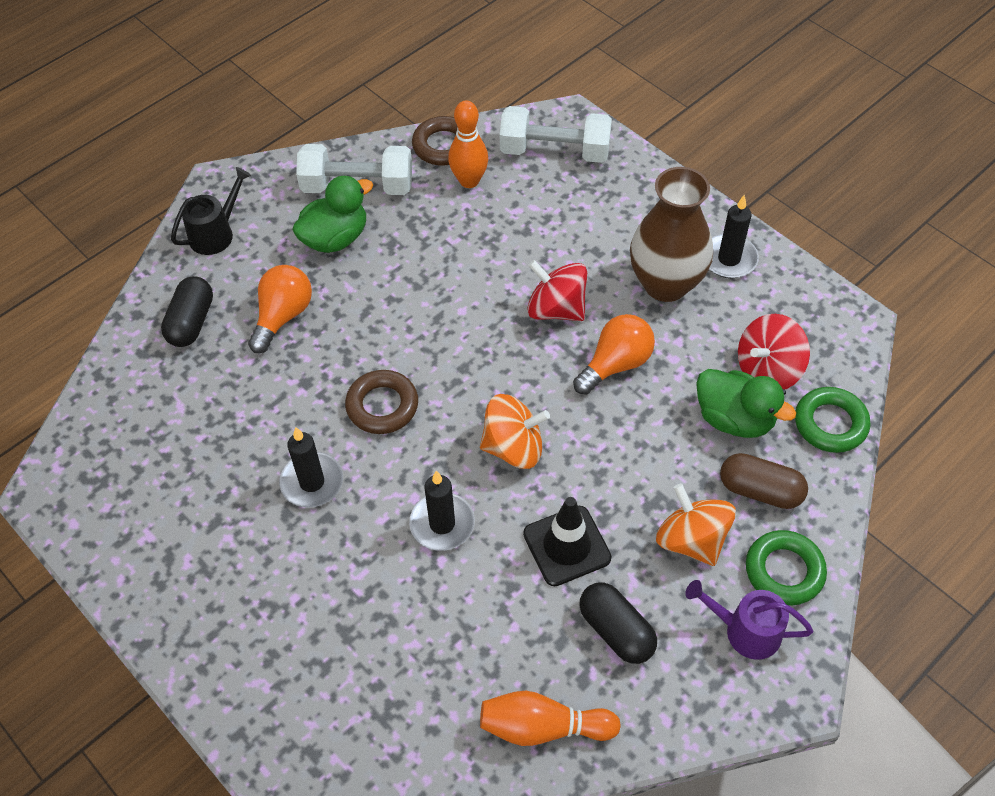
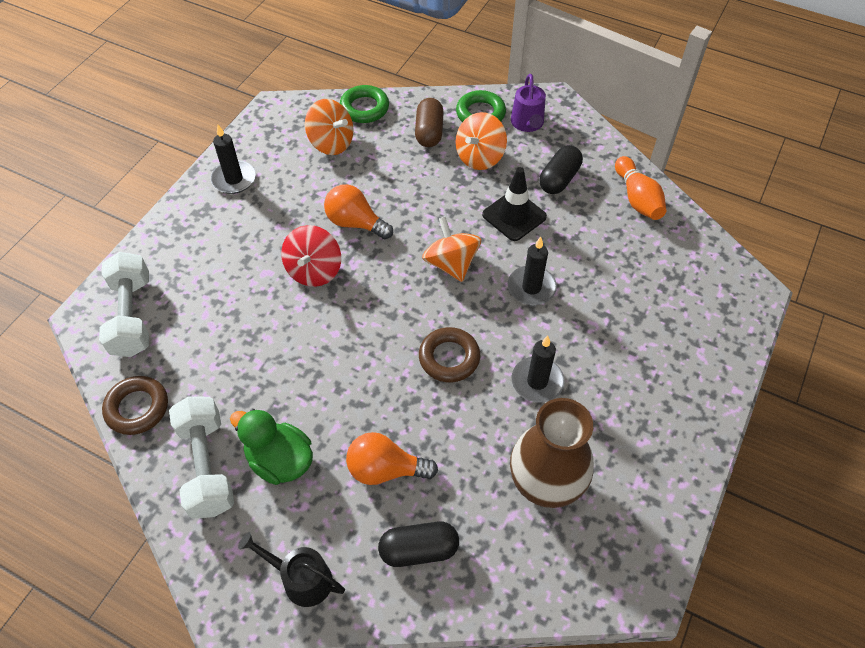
camera: 110 degrees left, 0 degrees up
(469, 181) = (182, 372): orange bowling pin -> none
(665, 284) = (269, 210): brown vase -> brown vase (545, 484)
(734, 419) = (379, 152): green duck -> none
(767, 370) = (331, 143): red spinning top -> orange spinning top

